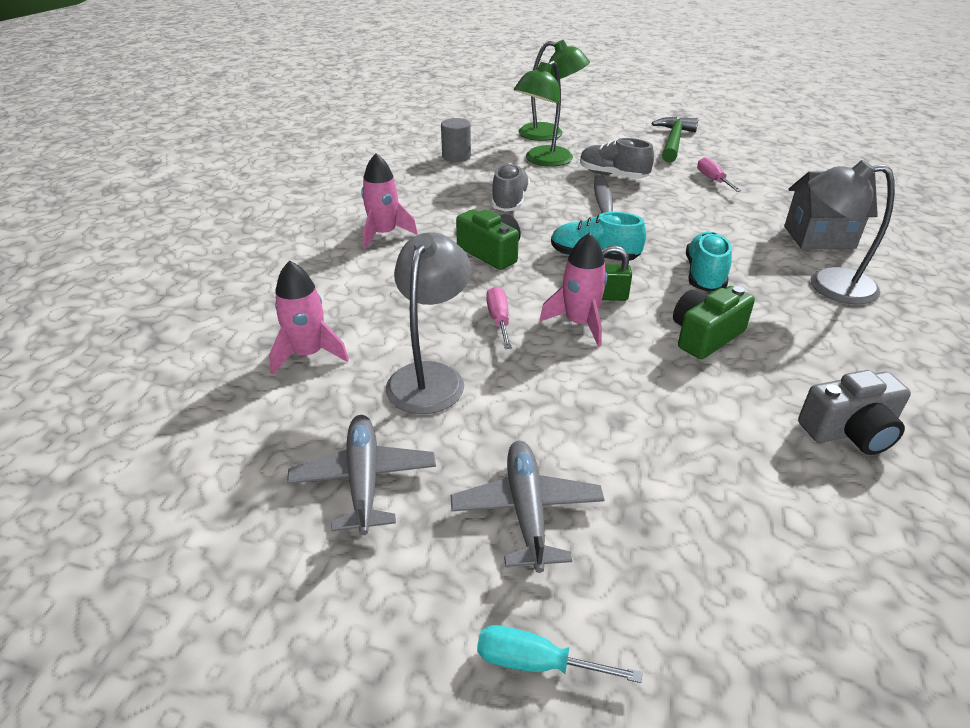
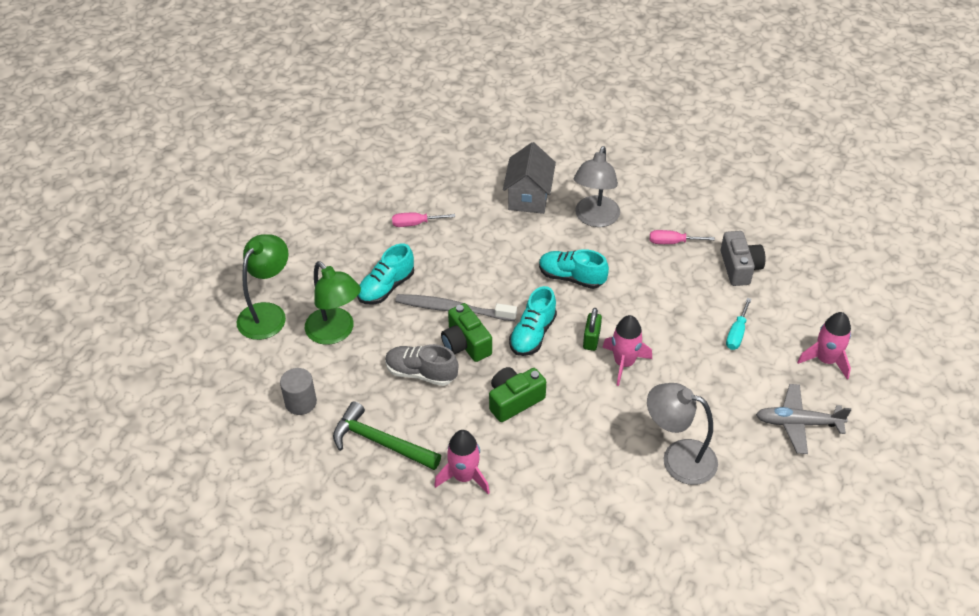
camera: 80 degrees left, 10 degrees up
(308, 354) = (645, 533): pink rocket -> pink rocket (826, 360)
(364, 479) = (774, 500): grey plane -> none
(499, 320) = (614, 409): pink screwdriver -> pink screwdriver (672, 242)
(536, 663) = (887, 435): turquoise screwdriver -> turquoise screwdriver (736, 333)
(613, 175) = (386, 287): grey shoe -> turquoise shoe
(673, 141) = (322, 224): green hammer -> green hammer (380, 442)
(705, 336) = (646, 300): green camera -> green camera (466, 344)

